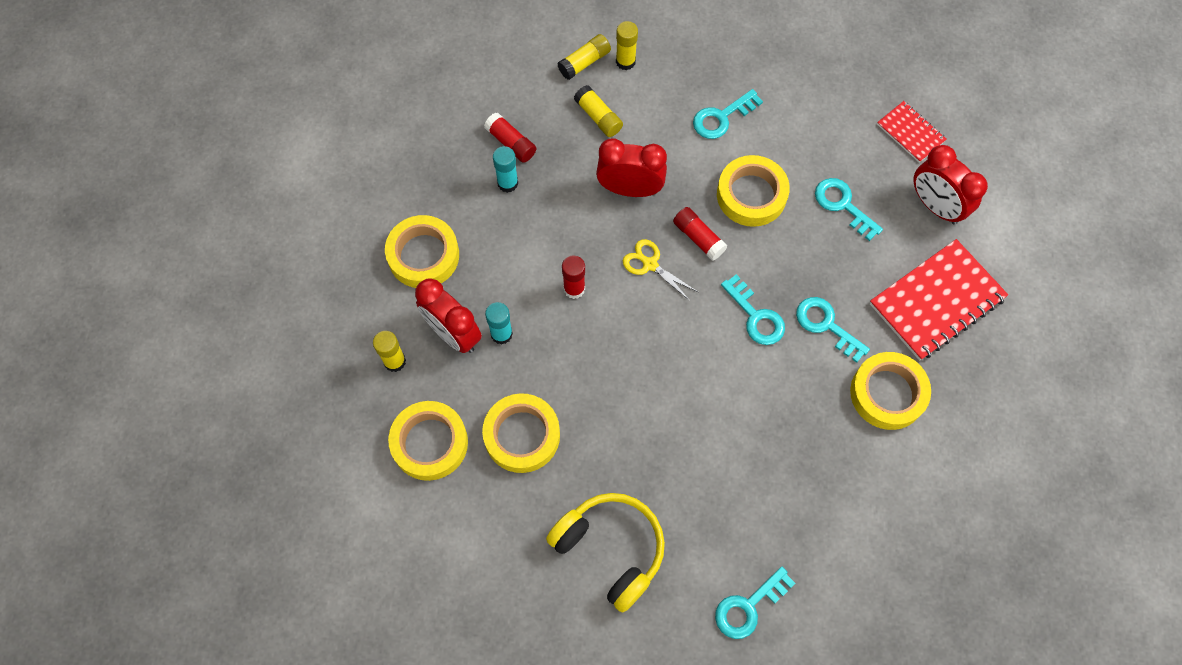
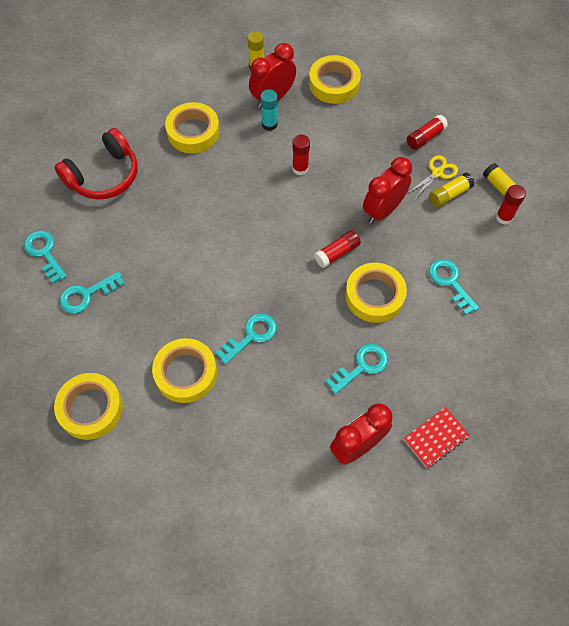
camera: 95 degrees right, 5 degrees down
(429, 443) = (197, 83): yellow tape -> yellow tape (91, 408)
(507, 183) = (390, 134): turquoise glue stick -> none
(610, 549) = (104, 176): yellow headphones -> red headphones
(625, 61) = (504, 217): yellow glue stick -> red glue stick
(630, 189) = (383, 210): red clock -> red clock turned 150 degrees counterclockwise
(650, 264) = (316, 218): yellow scissors -> yellow scissors (437, 173)
(755, 316) = (265, 285): turquoise key -> turquoise key (87, 294)
(936, 301) = (263, 428): red notebook -> none

